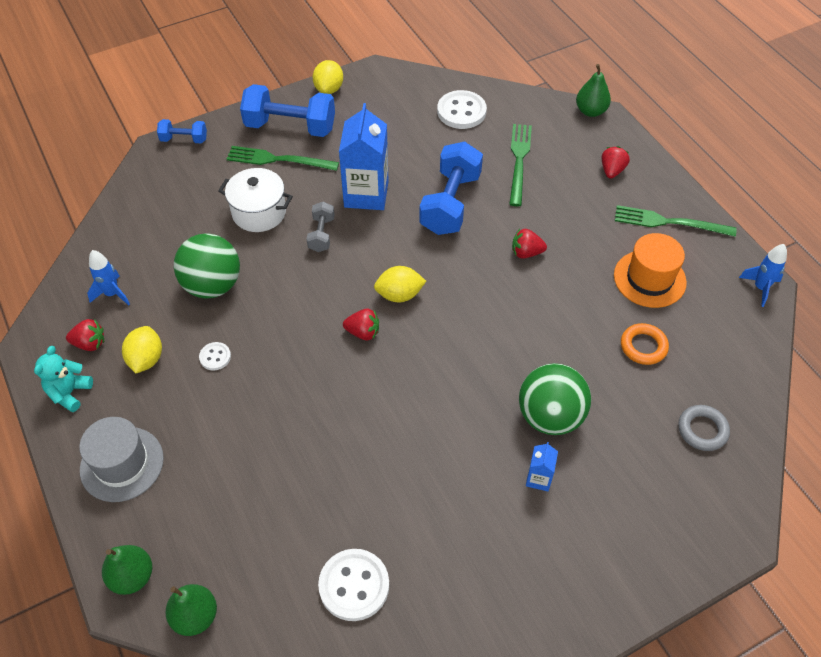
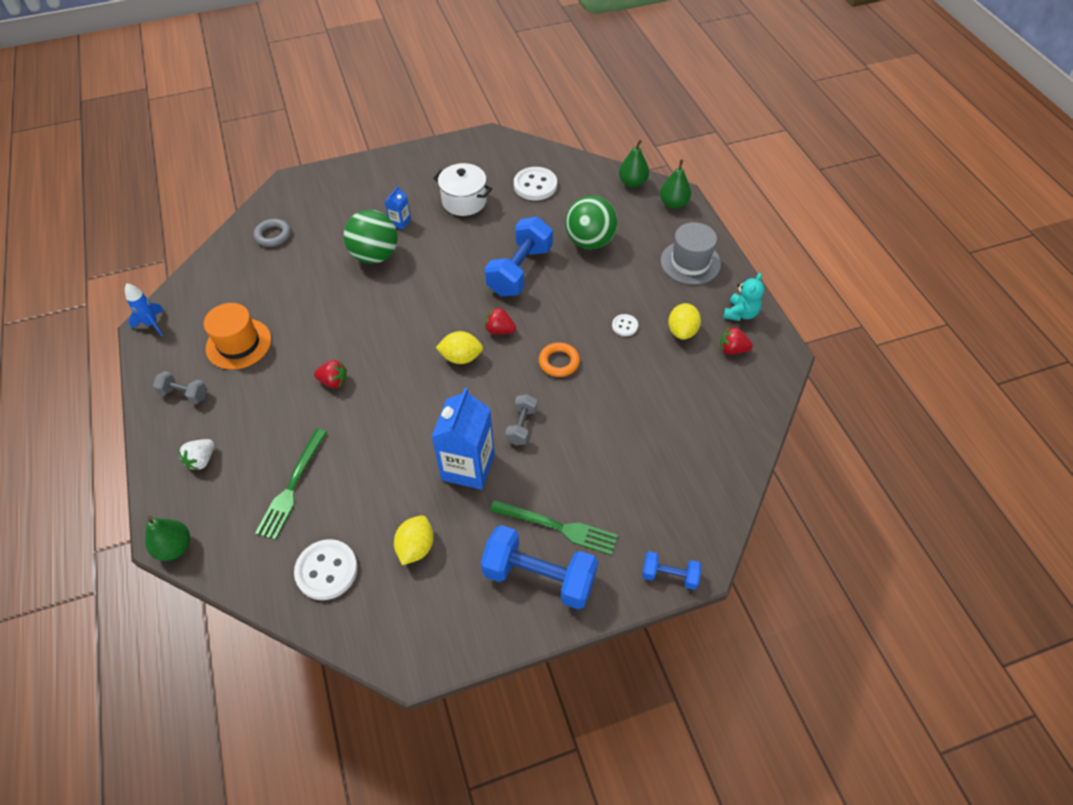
camera: 170 degrees left, 0 degrees up
(112, 294) = (721, 391): blue rocket -> none
(212, 285) = (629, 387): green ball -> green ball (590, 241)
(259, 212) = (582, 460): white pot -> white pot (464, 201)
(329, 89) = (482, 638): yellow lemon -> yellow lemon (416, 547)
(450, 203) = (384, 443): blue dumbbell -> blue dumbbell (520, 271)
(612, 170) = (201, 460): red strawberry -> white strawberry
(643, 346) = (279, 292): orange ring -> orange ring (559, 362)
(669, 222) = (184, 394): green fork -> grey dumbbell

